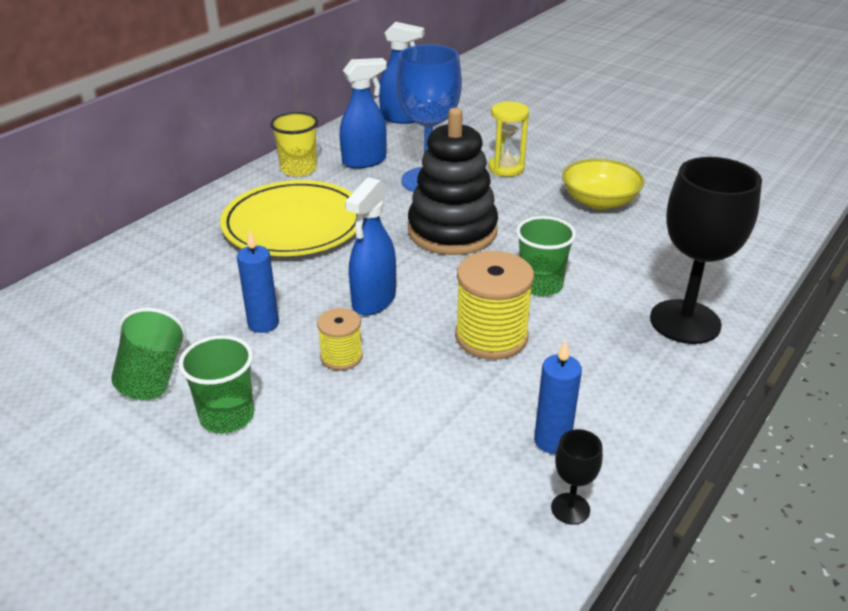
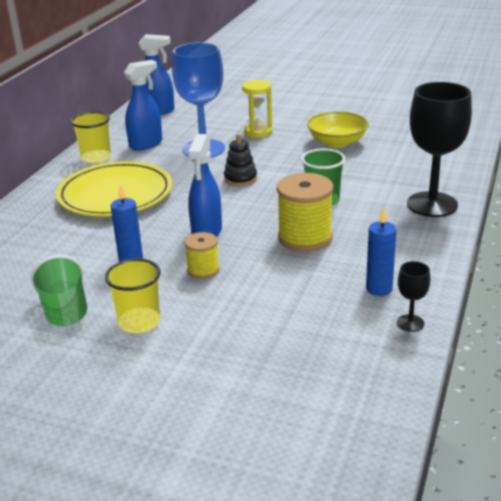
camera: 15 degrees left, 5 degrees down
(227, 416) = (139, 322): green cup -> yellow cup
(452, 231) = (240, 178): black stacking toy -> black stacking toy, size x0.48

